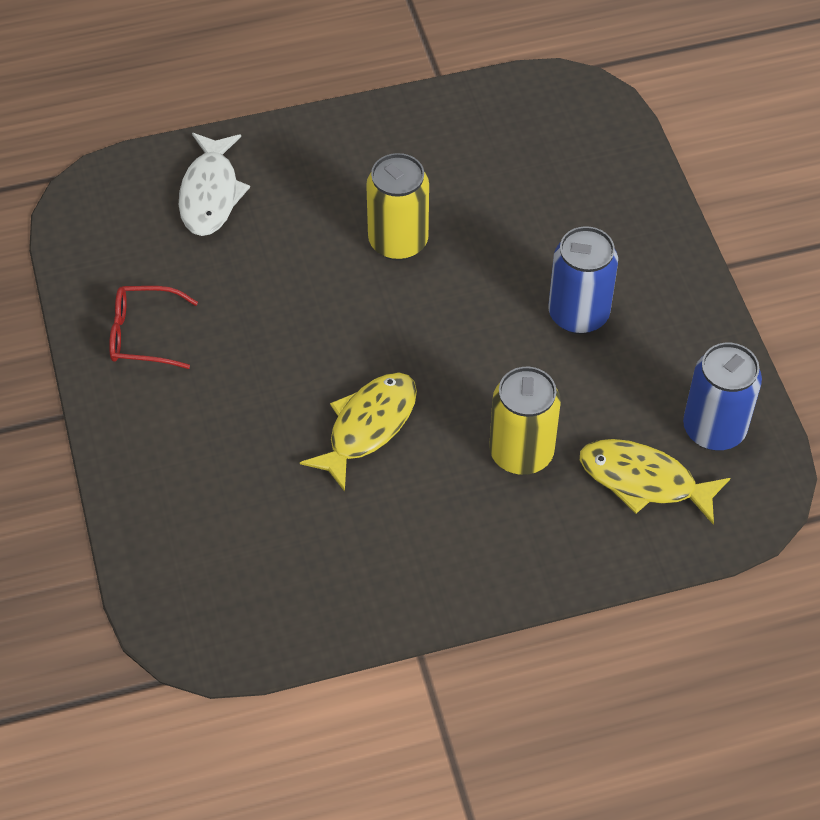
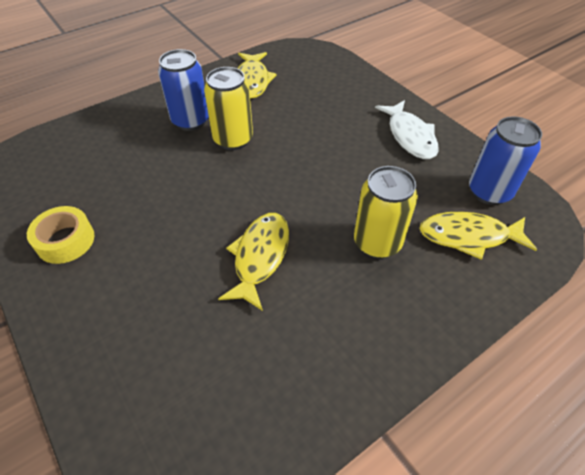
camera: 20 degrees left, 5 degrees down
(143, 334) = (65, 240): red glasses -> yellow tape
(210, 194) = (97, 143): white fish -> white fish (410, 136)
(467, 139) = (252, 81): none -> yellow fish
(578, 314) = (366, 150): blue can -> blue can (190, 121)

